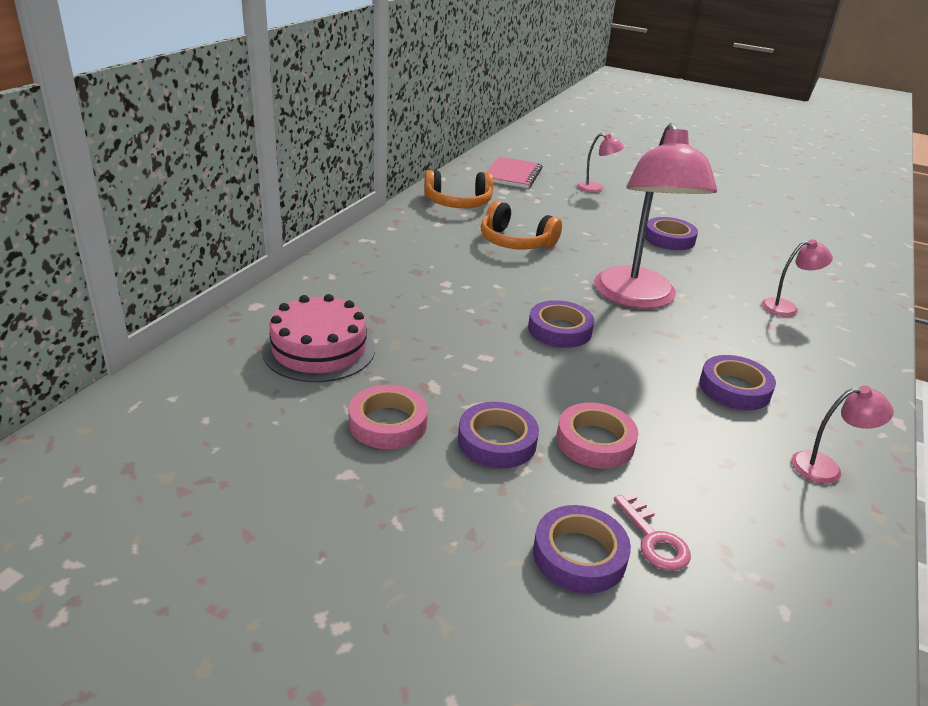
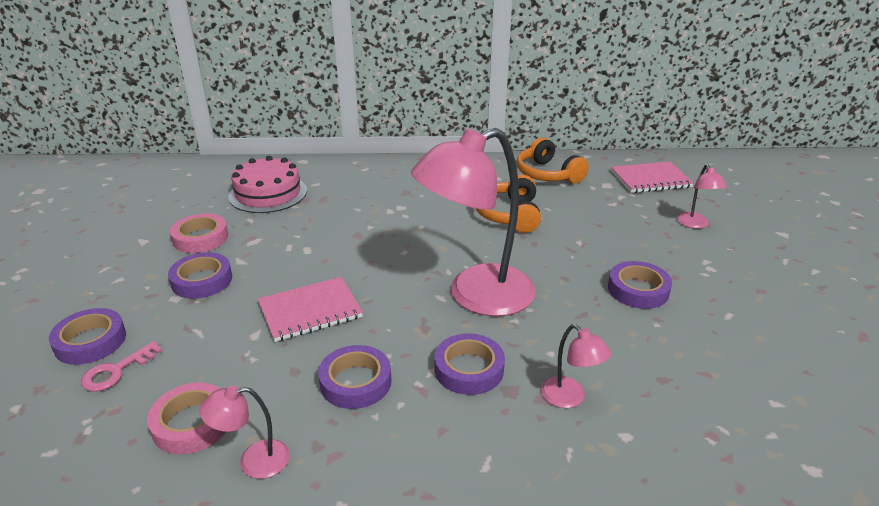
camera: 65 degrees right, 0 degrees up
(559, 330) = (376, 270): purple tape -> purple tape (469, 369)
(595, 441) = (224, 321): pink tape -> pink tape (192, 423)
(609, 384) = (310, 311): none -> pink notebook
(826, 468) = (253, 461): pink lamp -> pink lamp turned 105 degrees clockwise

